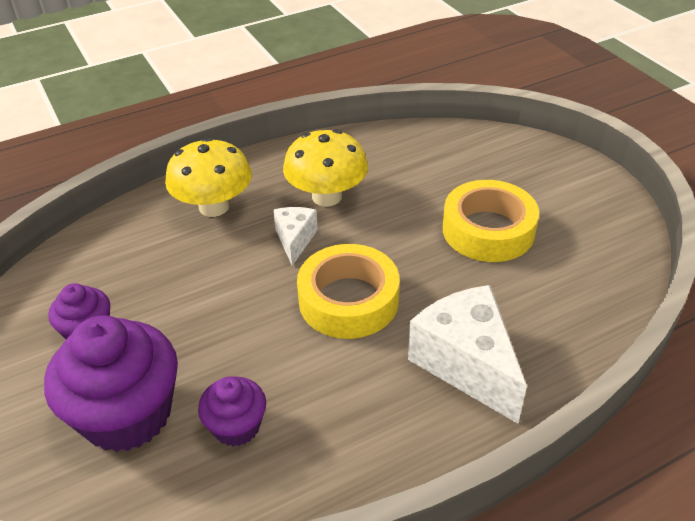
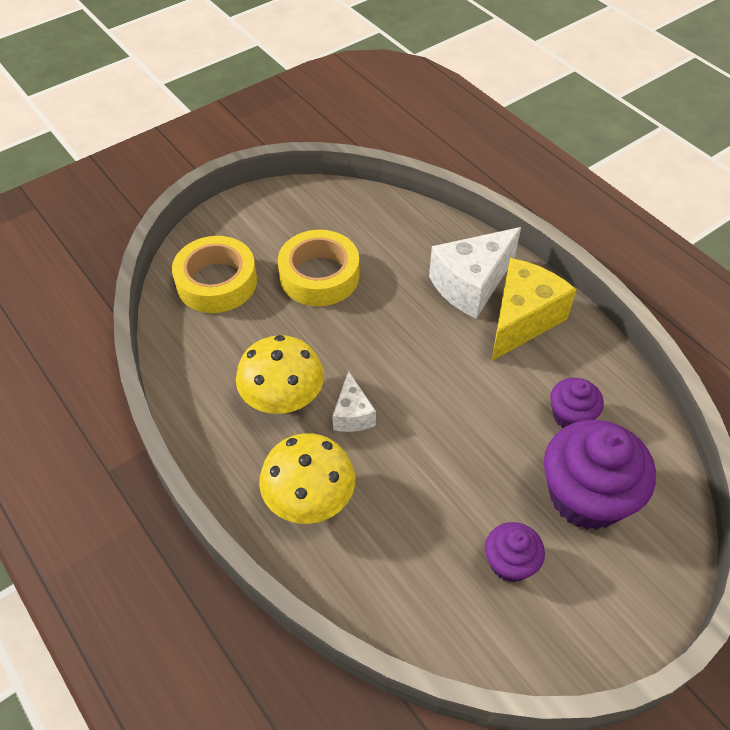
camera: 100 degrees left, 10 degrees up
(295, 240) = (352, 414): white cheese -> white cheese turned 90 degrees counterclockwise
(348, 300) = (423, 362): yellow tape -> yellow tape (216, 282)
(399, 408) = (522, 320): none -> yellow cheese

